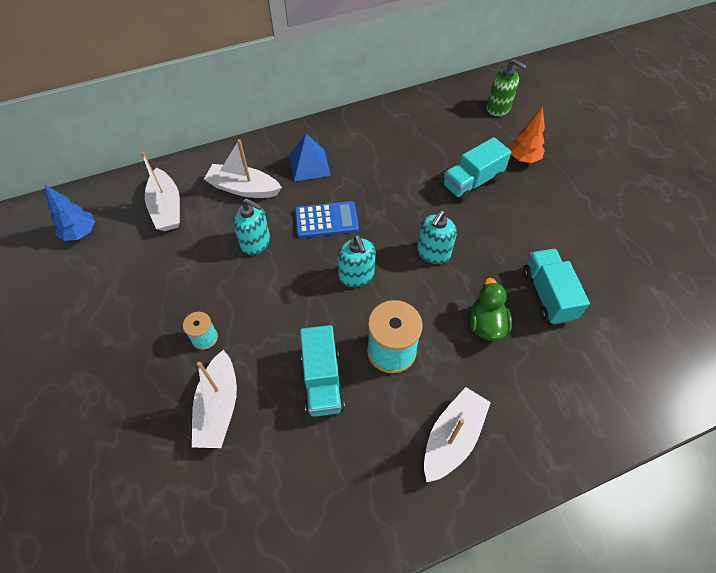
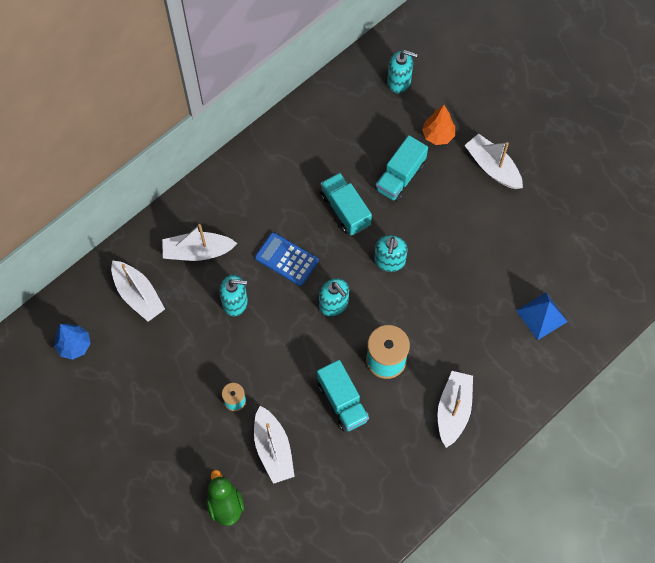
camera: 20 degrees left, 10 degrees up
(309, 165) = (246, 206): blue pyramid -> blue pyramid (542, 316)
(326, 220) = (286, 259): blue calculator -> blue calculator turned 120 degrees counterclockwise
(486, 324) = (451, 312): green duck -> green duck (225, 504)
(498, 108) = (399, 81): green soap dispenser -> turquoise soap dispenser
(547, 294) = (492, 269): turquoise truck -> turquoise truck (345, 210)
(573, 199) = (492, 167): none -> white boat

